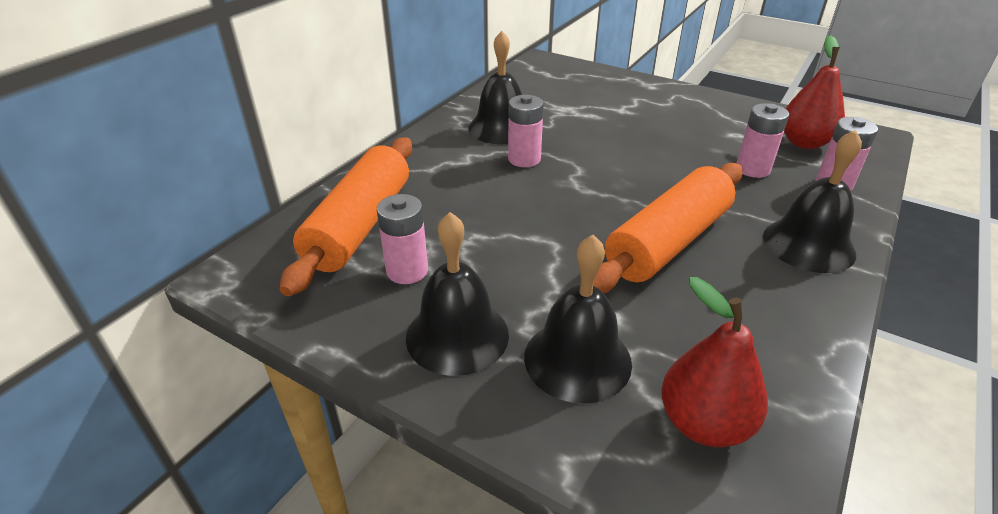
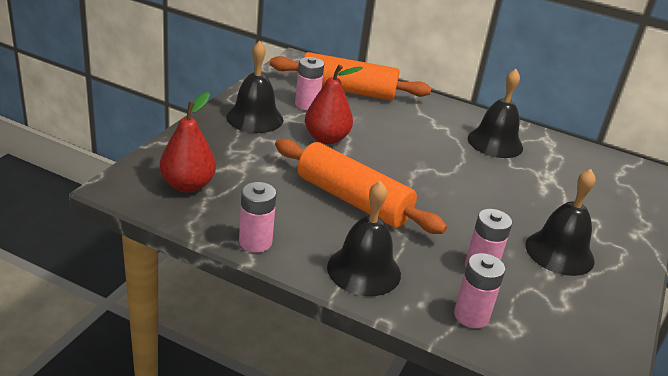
camera: 80 degrees right, 5 degrees down
(524, 159) = (449, 150): pink battery -> pink battery (255, 242)
(577, 359) = (236, 152): black bell -> black bell (559, 252)
(804, 142) = (555, 319): red pear -> red pear (326, 138)

